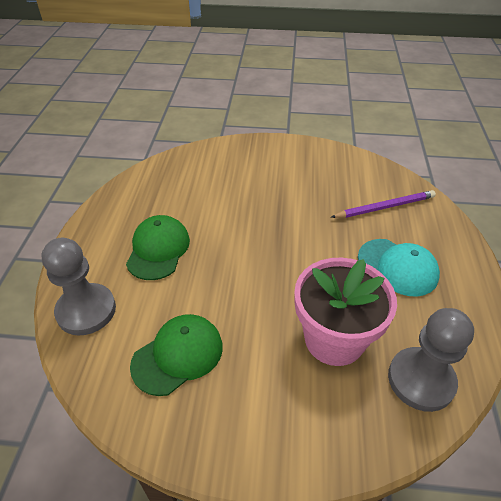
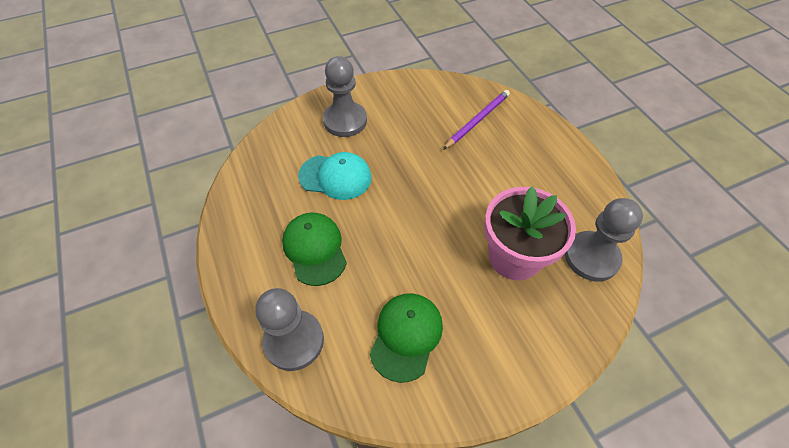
camera: 30 degrees left, 10 degrees up
(260, 164) = (345, 121): none -> grey pawn
(397, 267) = (520, 172): turquoise cap -> turquoise cap (335, 177)

